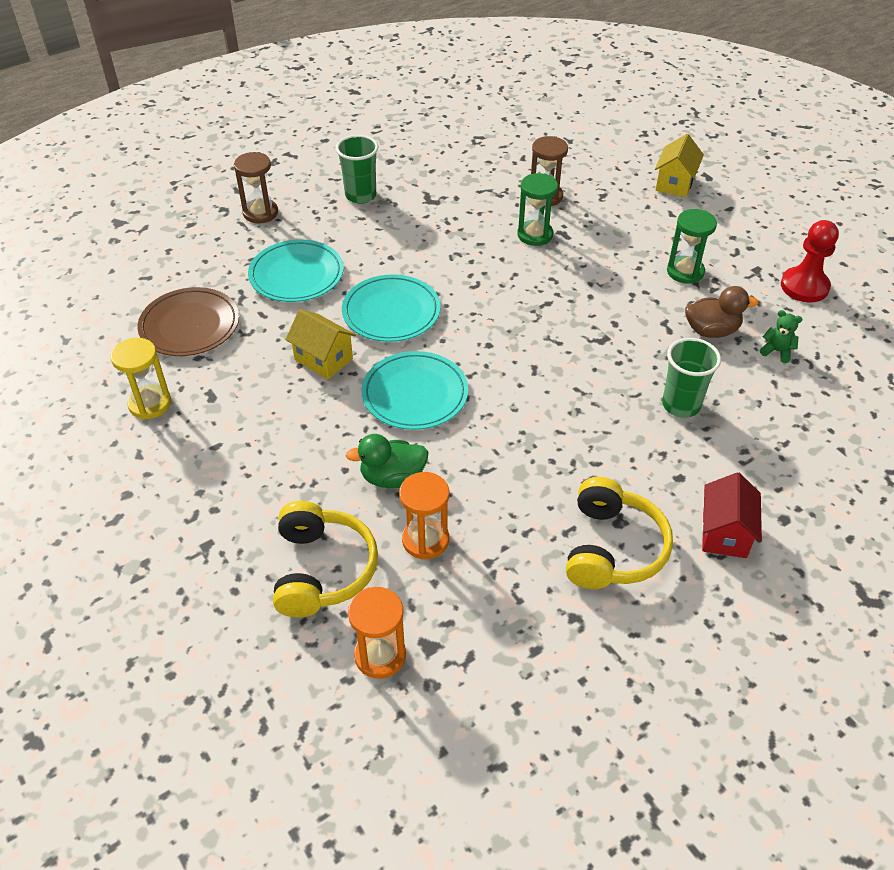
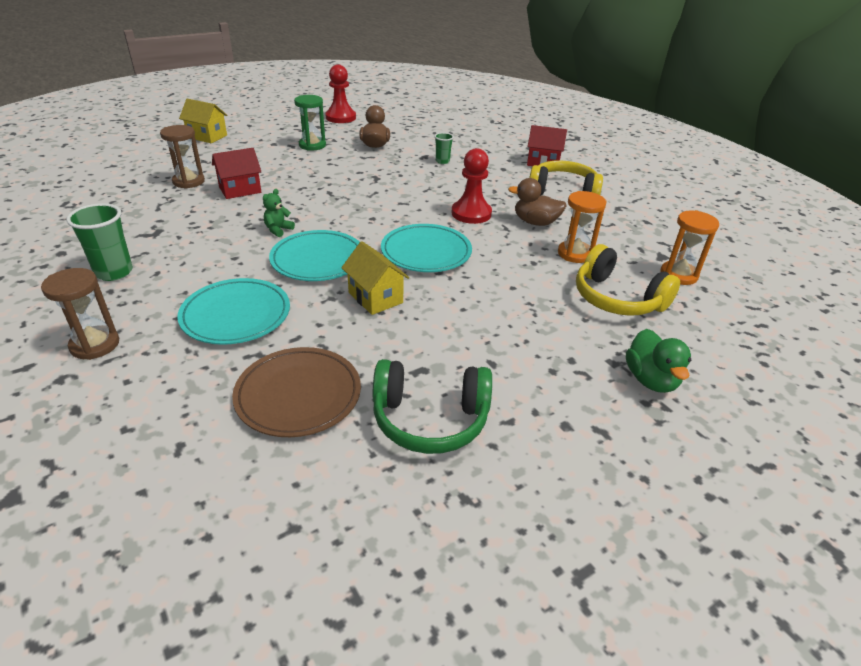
camera: 90 degrees left, 10 degrees down
(150, 404) = (430, 419): yellow hourglass -> green headphones
(322, 570) = (617, 298): yellow headphones -> yellow headphones turned 135 degrees counterclockwise
(323, 359) = (375, 297): yellow house -> yellow house turned 75 degrees counterclockwise
(392, 477) = (518, 265): green duck -> green duck (650, 380)
(506, 504) = (535, 222): none -> brown duck
(518, 436) = (471, 213): none -> red pawn
(535, 235) = (240, 190): green hourglass -> red house
(681, 405) = (442, 161): green cup -> green cup, size x0.57
(777, 351) = (397, 132): green teddy bear -> green teddy bear (278, 230)

